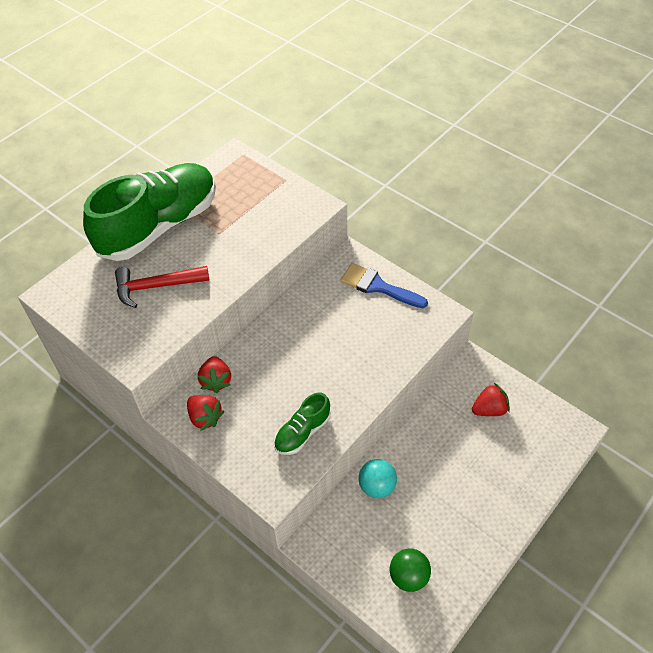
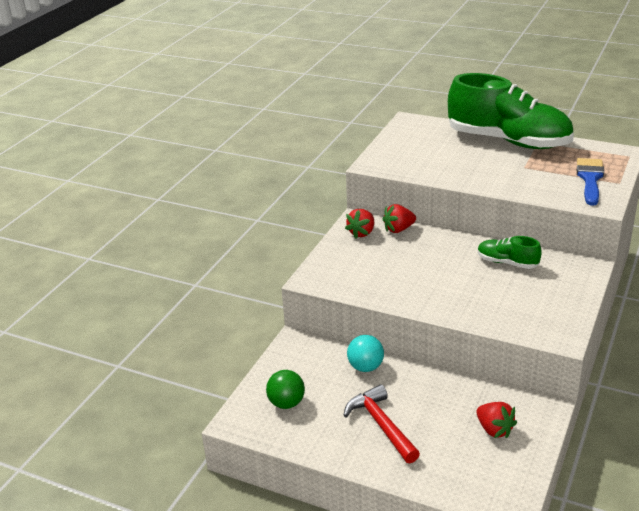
camera: 75 degrees right, 20 degrees down
(156, 286) = (446, 155): red hammer -> red hammer (381, 425)
(302, 432) = (374, 281): green shoe -> green shoe (507, 263)
(378, 286) = (564, 290): blue brush -> blue brush (590, 179)

